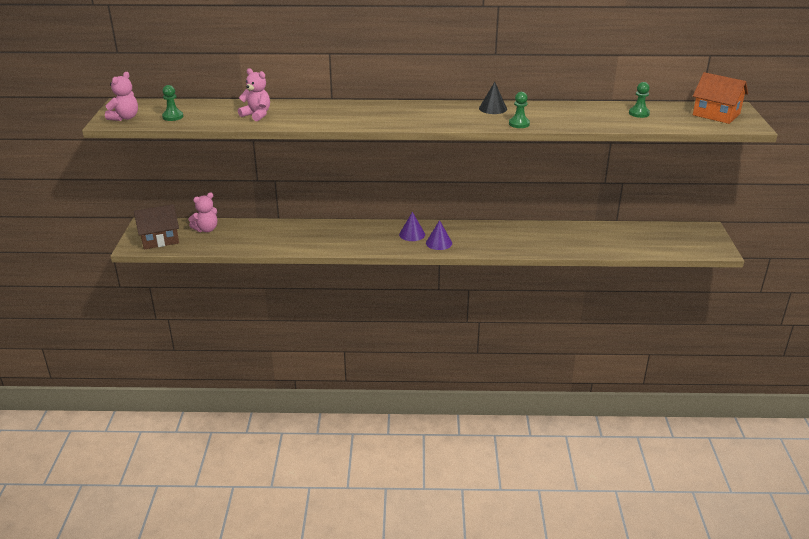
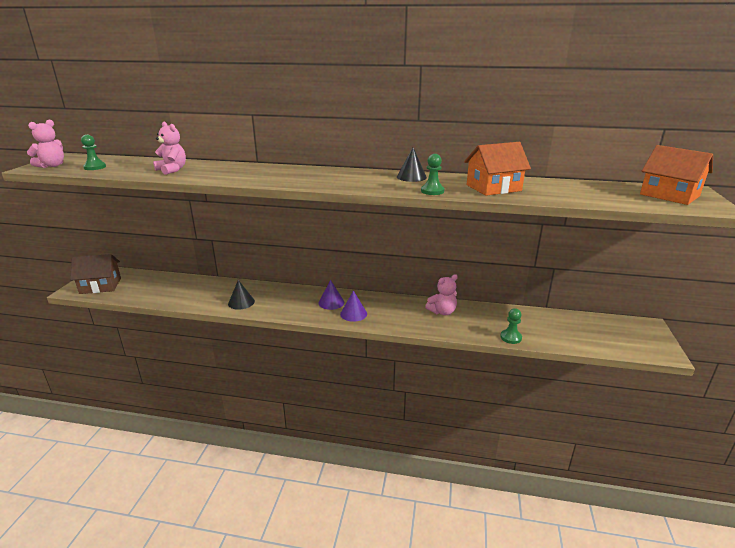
camera: 10 degrees right, 5 degrees down
(206, 229) = (147, 280): pink teddy bear -> pink teddy bear (442, 312)
(322, 242) = (241, 302): none -> black cone
(570, 116) = (493, 188): none -> orange house
(639, 113) = (574, 189): green pawn -> green pawn (510, 337)

